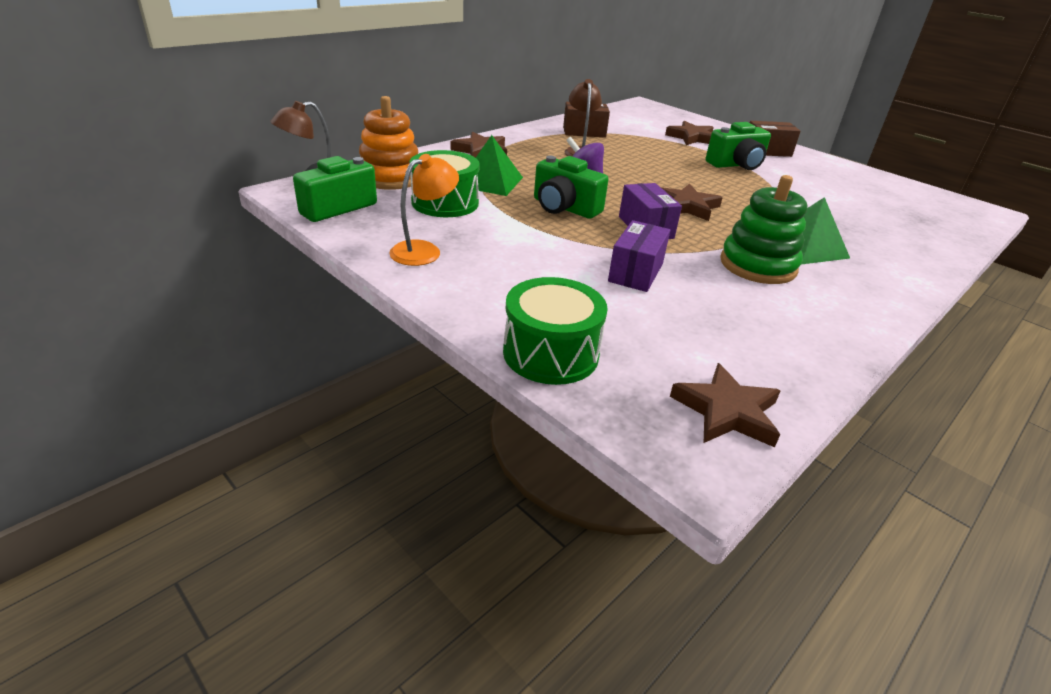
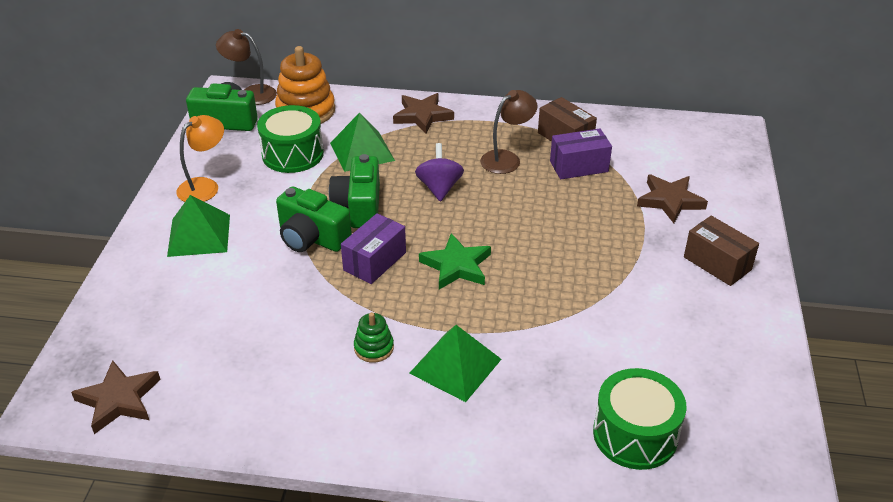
camera: 55 degrees right, 5 degrees up
(424, 250) = (205, 186): orange lamp -> orange lamp turned 60 degrees counterclockwise
(500, 279) = (199, 235): none -> green pyramid
(550, 353) = (122, 299): green drum -> green drum (635, 434)
(635, 272) = (280, 288): purple box -> purple box (579, 166)
(687, 206) = (456, 266): brown star -> green star
(736, 165) = (629, 257): green camera -> green camera (312, 238)
(758, 265) = (374, 348): green stacking toy -> green stacking toy, size x0.51

